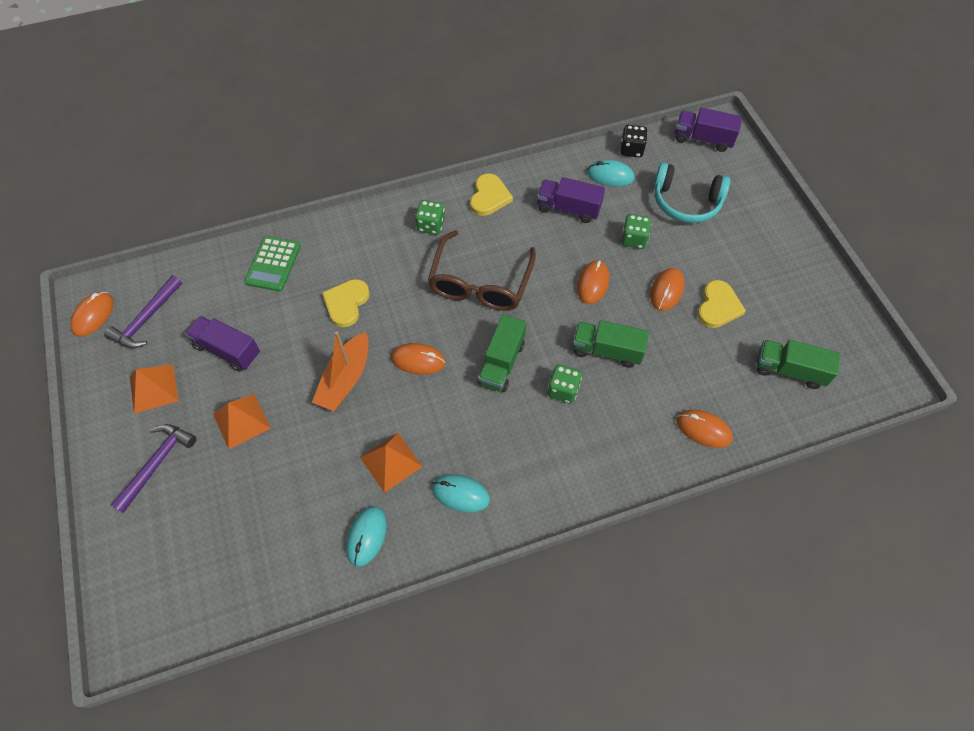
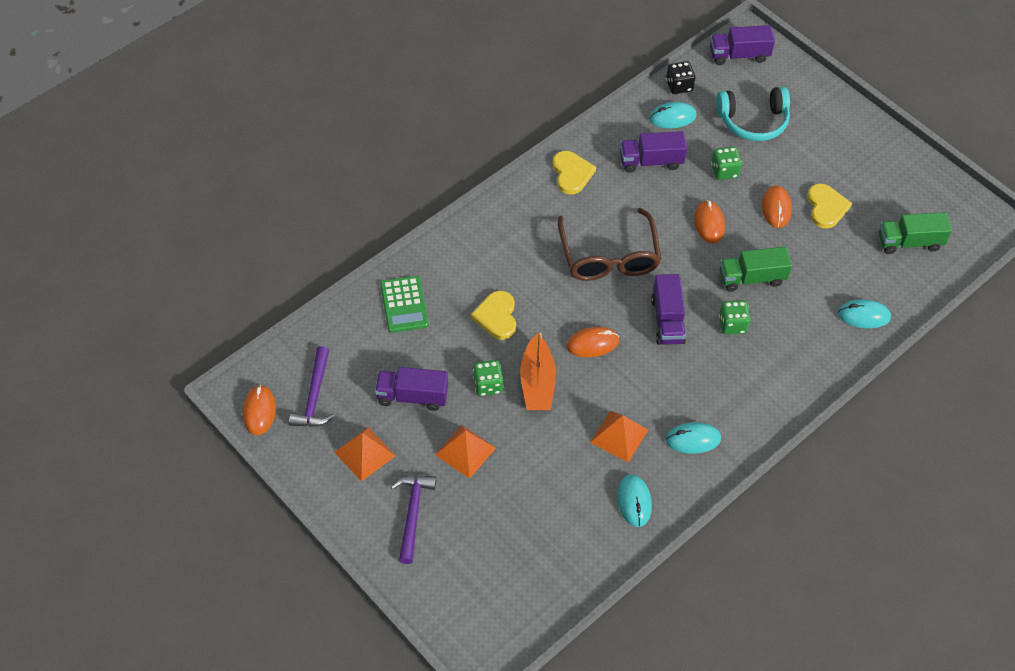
camera: 25 degrees left, 5 degrees down
(431, 225) = (532, 218): green dice -> green dice (487, 385)
(501, 363) = (667, 320): green truck -> purple truck
(703, 429) = (863, 316): orange mouse -> turquoise mouse

